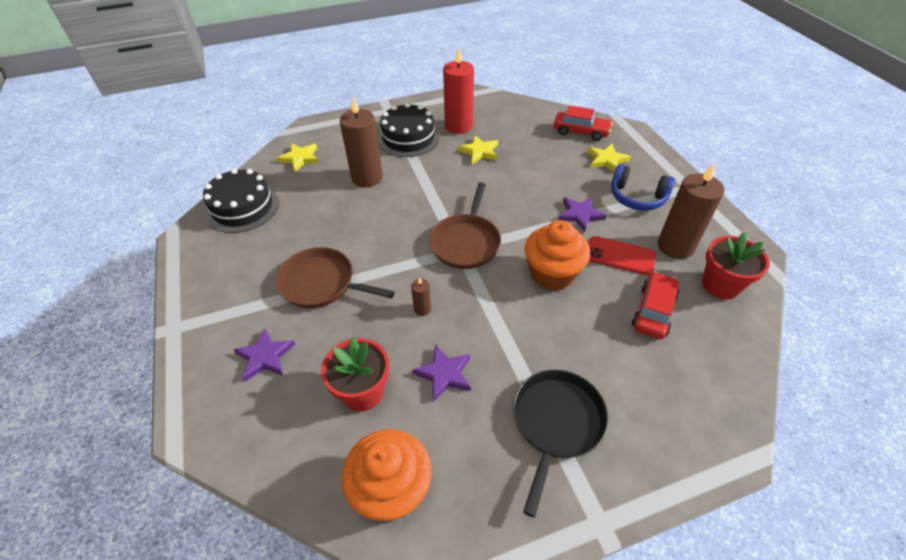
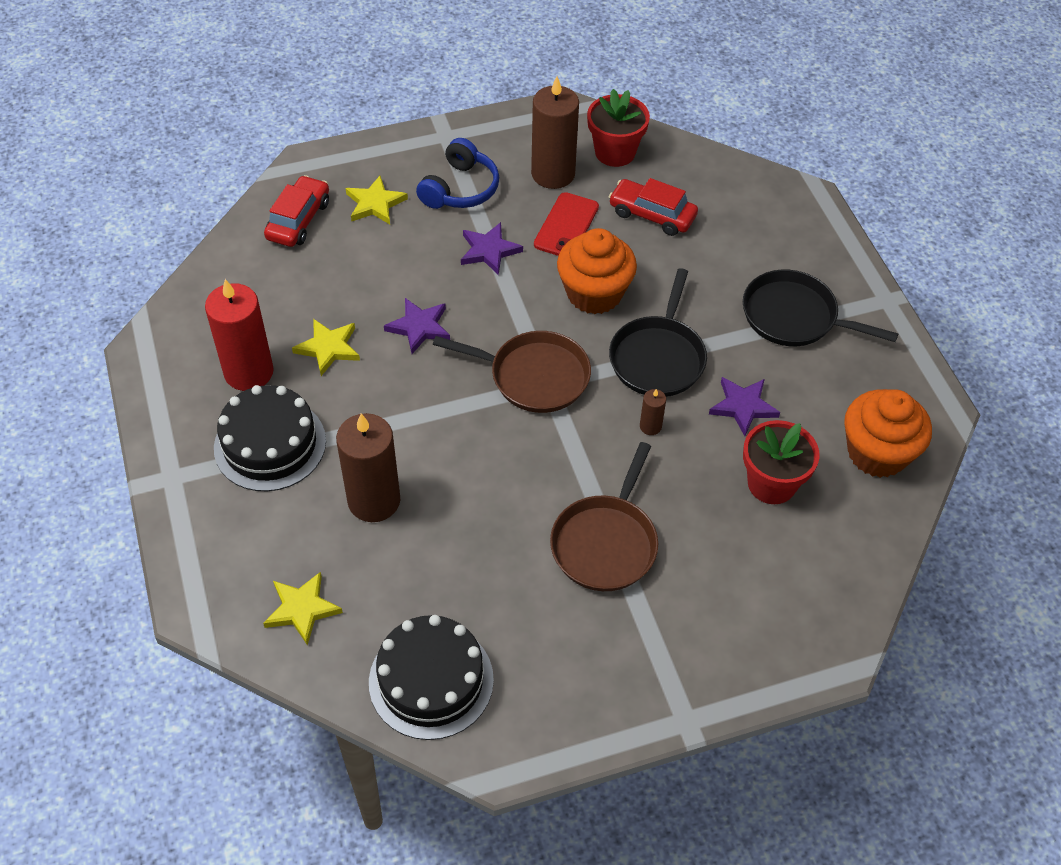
camera: 90 degrees left, 5 degrees up
(265, 356) = (729, 593): purple star -> purple star (419, 327)
(491, 314) = (658, 358): none -> black pan

